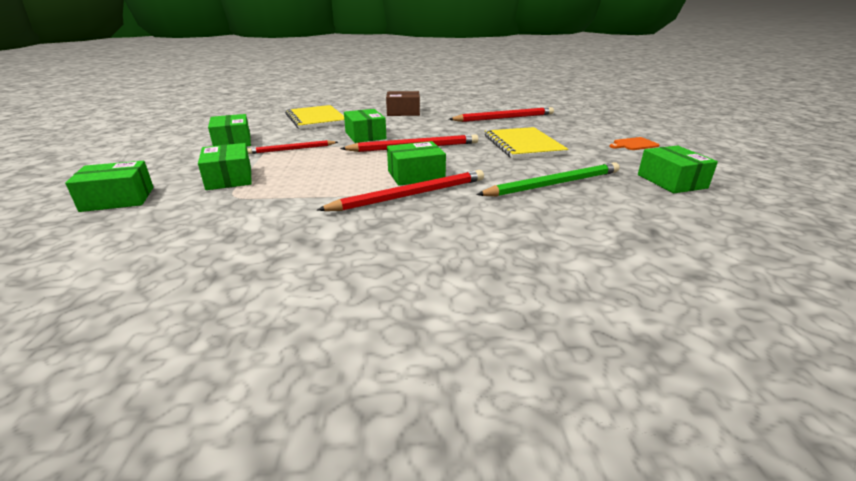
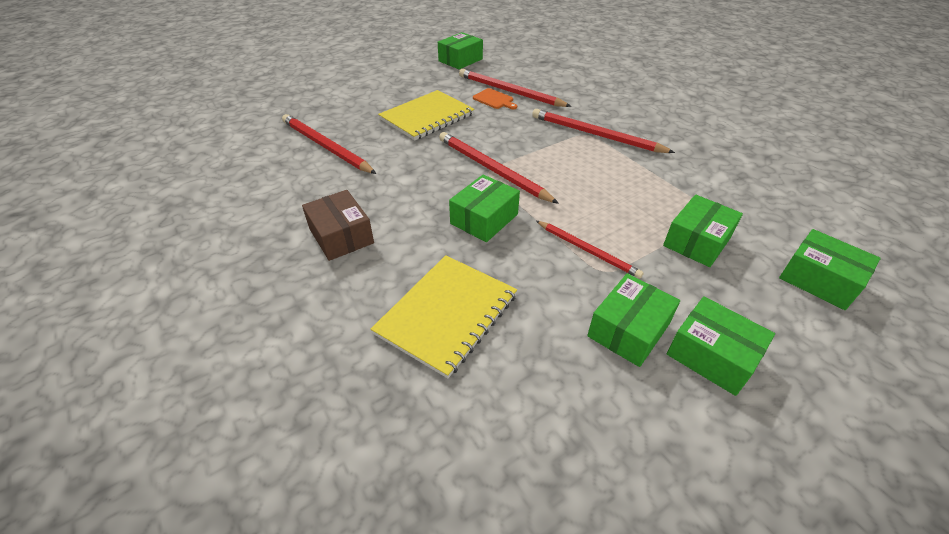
camera: 120 degrees left, 15 degrees up
(416, 175) = (558, 145): green box -> green box (711, 355)
(553, 184) = (509, 91): green pencil -> red pencil
(634, 144) = (382, 75): orange cutting board -> orange cutting board (494, 99)

